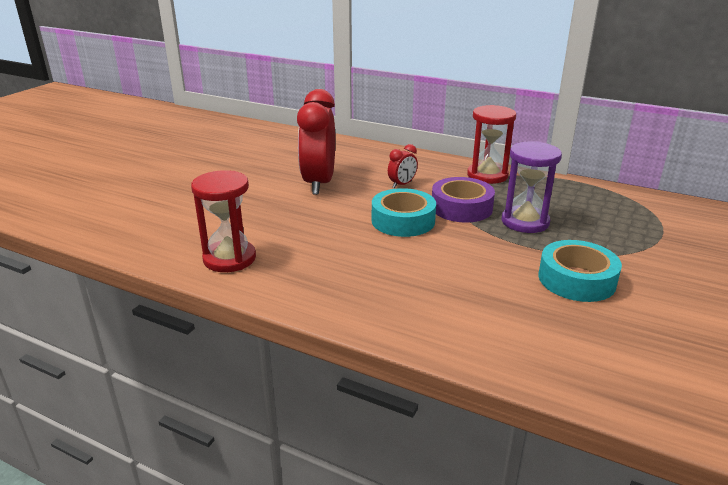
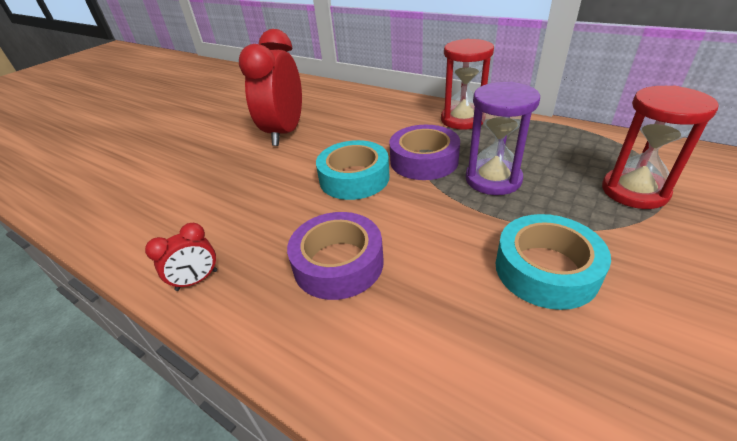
camera: 10 degrees right, 10 degrees up
(229, 258) = (151, 228): red hourglass -> red hourglass (634, 191)
(402, 184) = (368, 132): red clock -> red clock (197, 280)
(413, 279) = (338, 263): none -> purple tape

